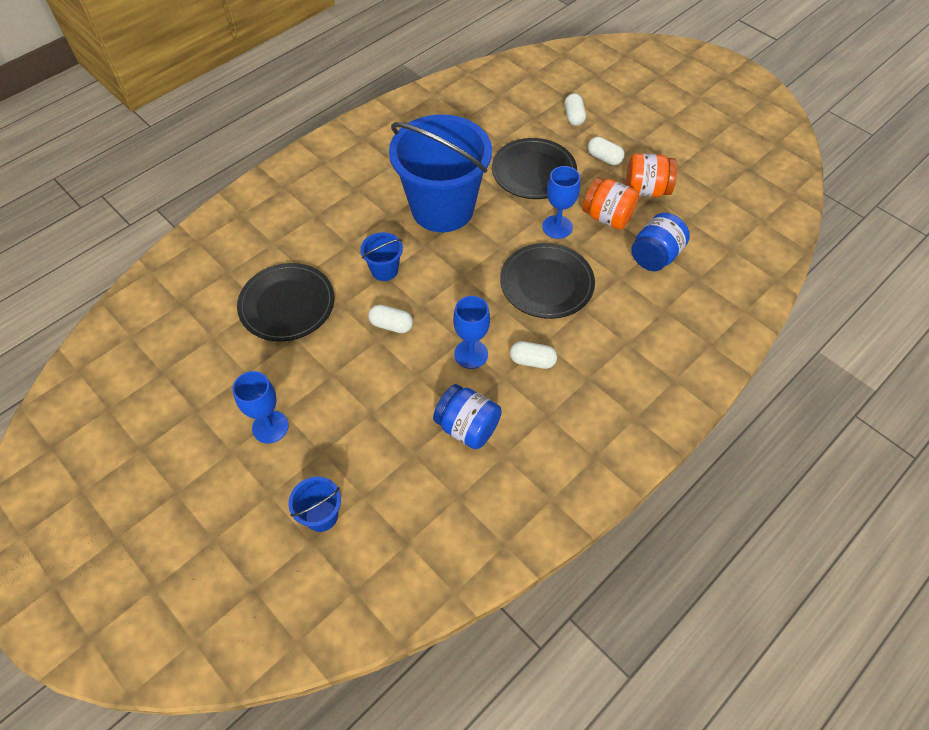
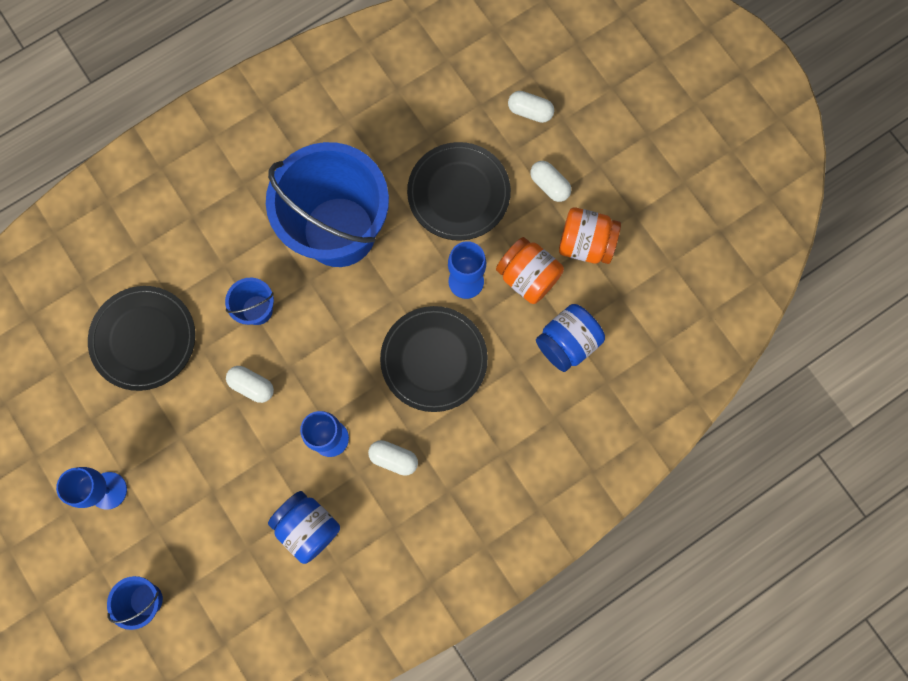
camera: 10 degrees right, 20 degrees up
(574, 117) = (530, 111): white capsule -> white capsule turned 75 degrees counterclockwise

